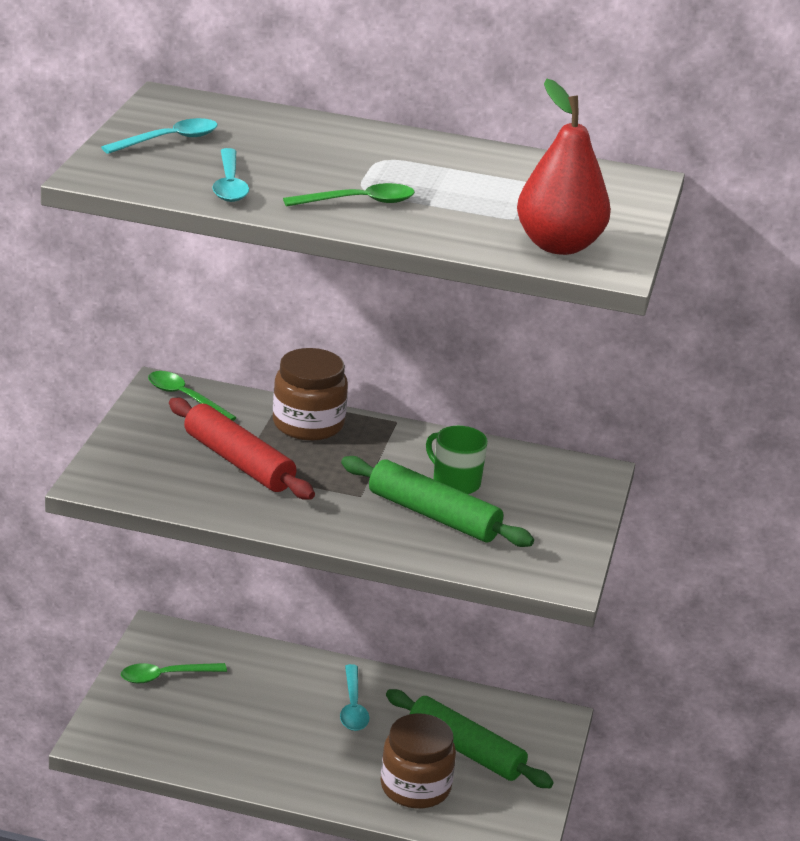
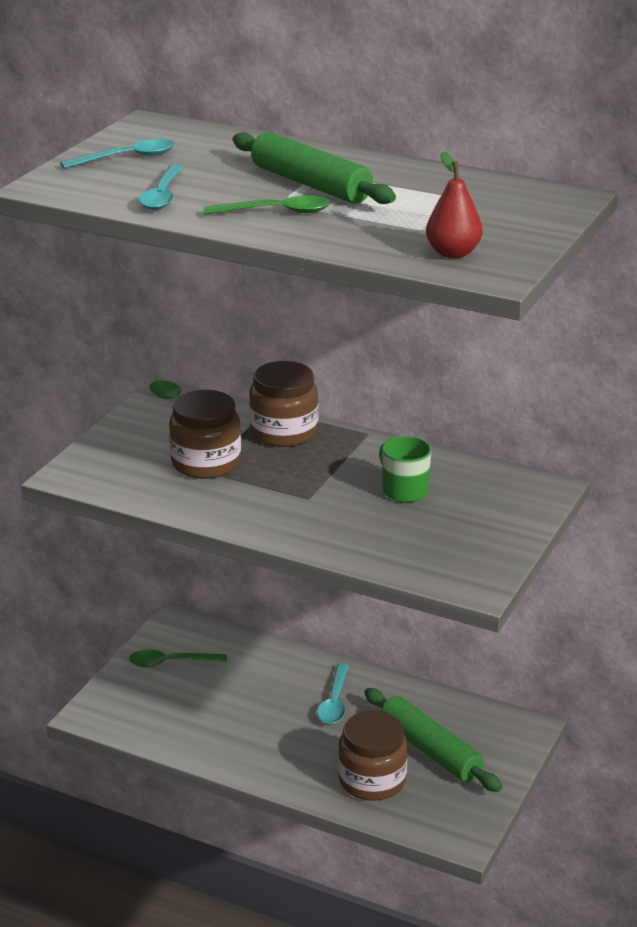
camera: 15 degrees right, 0 degrees up
(238, 462) = (206, 463): red rolling pin -> brown jar
(433, 515) = (372, 519): green rolling pin -> green rolling pin (311, 184)
(558, 245) = (453, 253): red pear -> red pear, size x0.62

